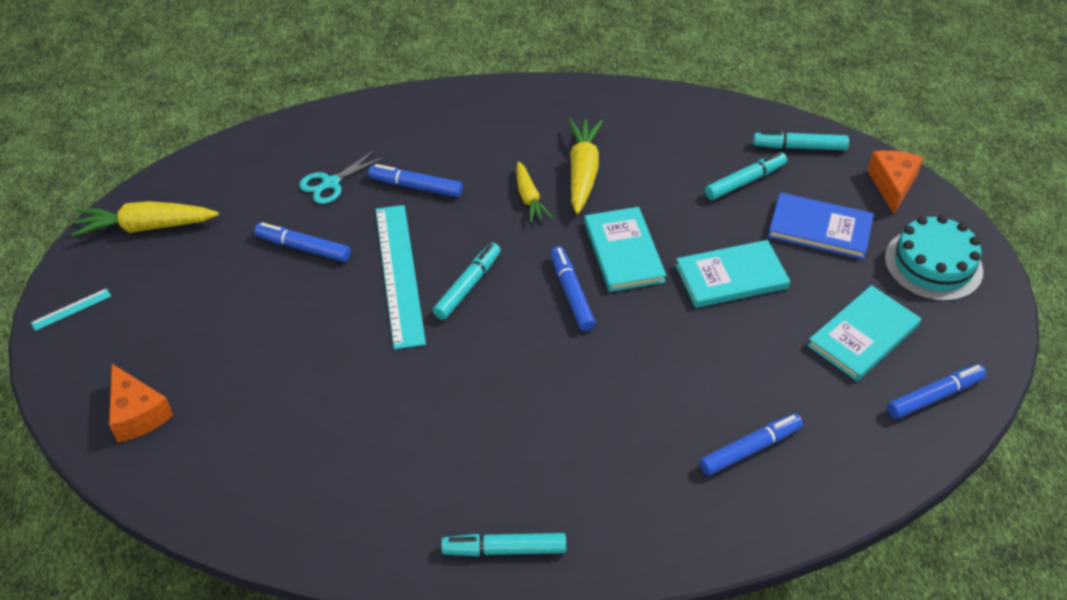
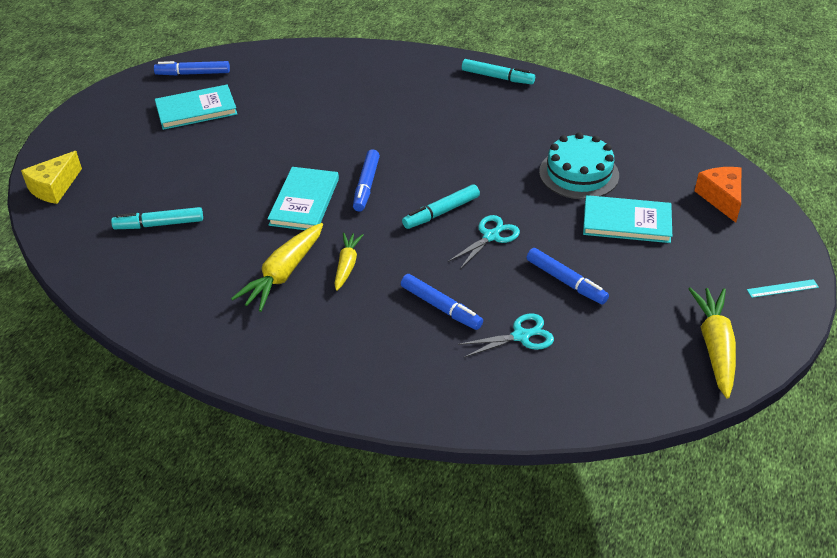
camera: 155 degrees left, 5 degrees down
(145, 227) = (714, 346): yellow carrot -> yellow carrot turned 105 degrees counterclockwise
(400, 274) = (491, 236): turquoise ruler -> turquoise scissors
(731, 277) = (243, 163): turquoise book -> turquoise book (626, 222)
(750, 449) = (324, 80): blue marker -> none
(799, 147) = (83, 238): turquoise marker -> none
(820, 228) = (145, 175): blue book -> none
(892, 185) = (54, 187): orange cheese -> yellow cheese
(933, 264) = (100, 132): turquoise cake -> turquoise cake (579, 173)

